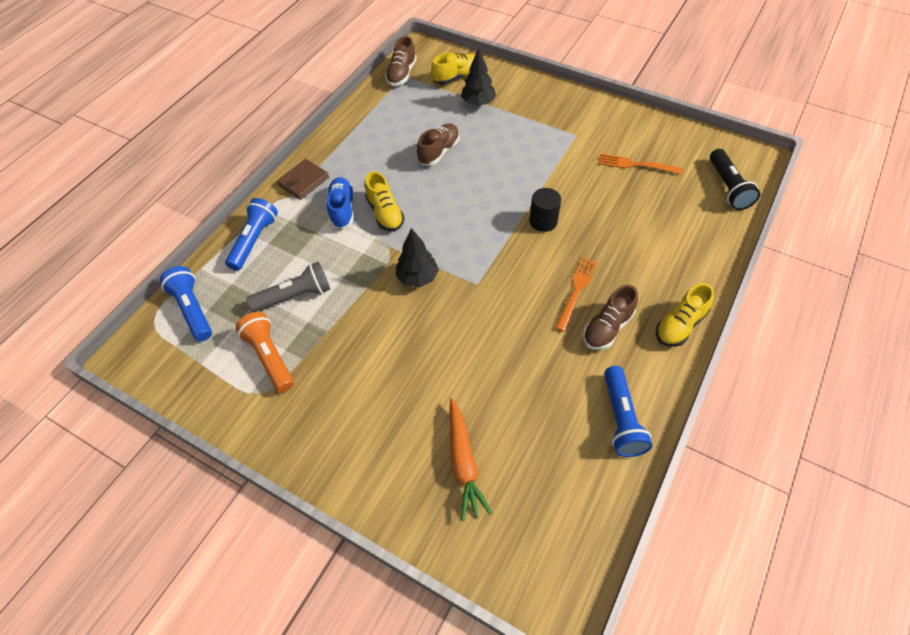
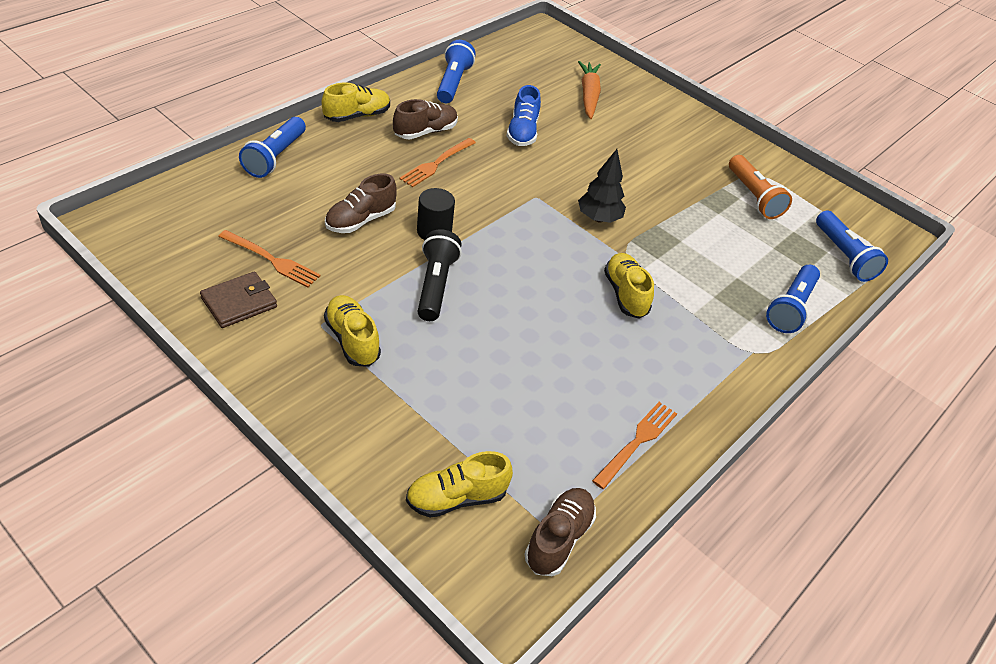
camera: 175 degrees left, 10 degrees down
(295, 296) = (734, 238): grey flashlight -> none
(303, 181) = (735, 369): brown wallet -> brown wallet (239, 302)
(342, 209) = (680, 315): blue shoe -> blue shoe (522, 132)
(366, 124) = (637, 441): none -> orange fork
(439, 152) = (533, 358): brown shoe -> brown shoe (360, 220)
(478, 103) = (441, 426): black tree -> none
(551, 131) = (352, 340): none -> yellow shoe
(706, 250) = (275, 157): none -> blue flashlight
(728, 187) = (184, 203): black flashlight -> black flashlight (435, 285)

